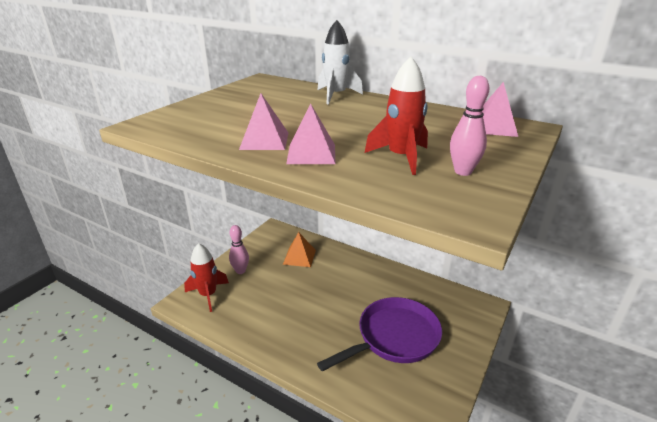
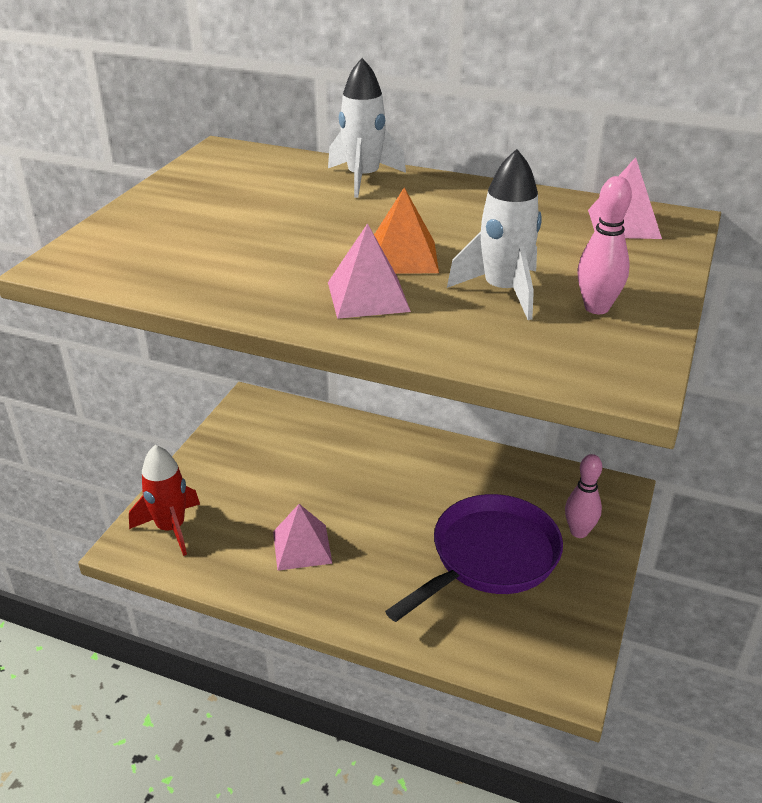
camera: 10 degrees left, 5 degrees up
(240, 271) = (214, 481): pink bowling pin -> pink bowling pin (579, 532)
(264, 141) = (285, 278): pink pyramid -> pink pyramid (302, 547)
(299, 257) = (308, 446): orange pyramid -> orange pyramid (403, 257)
(401, 157) = (503, 291): red rocket -> white rocket

